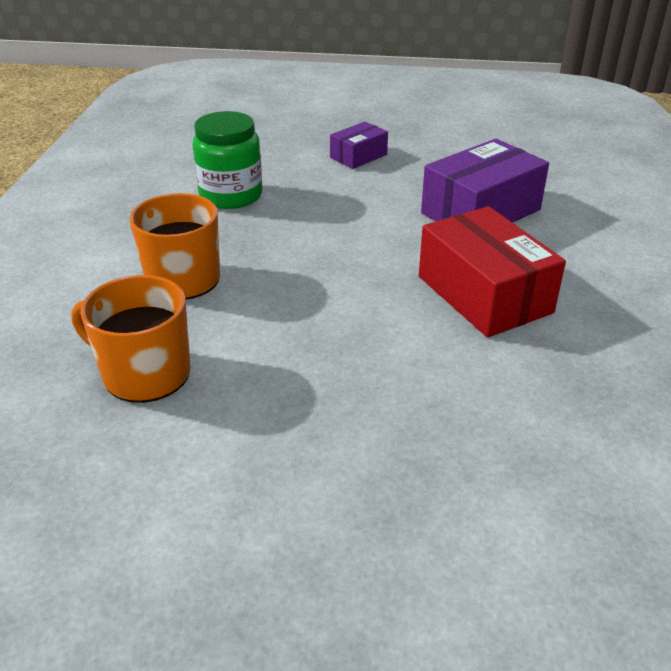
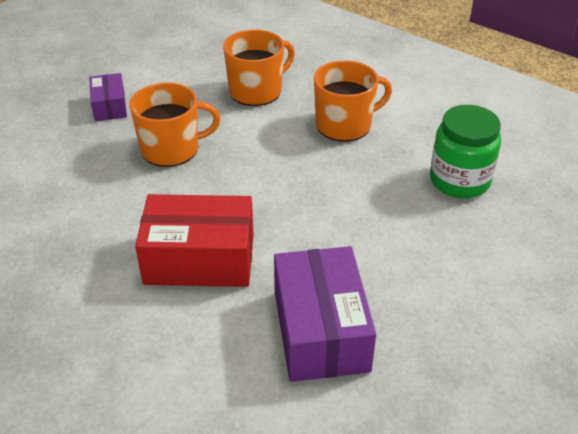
camera: 120 degrees right, 5 degrees up
(339, 394) = (171, 149): none -> orange mug
(358, 156) = (502, 295): purple box -> purple box (109, 106)

